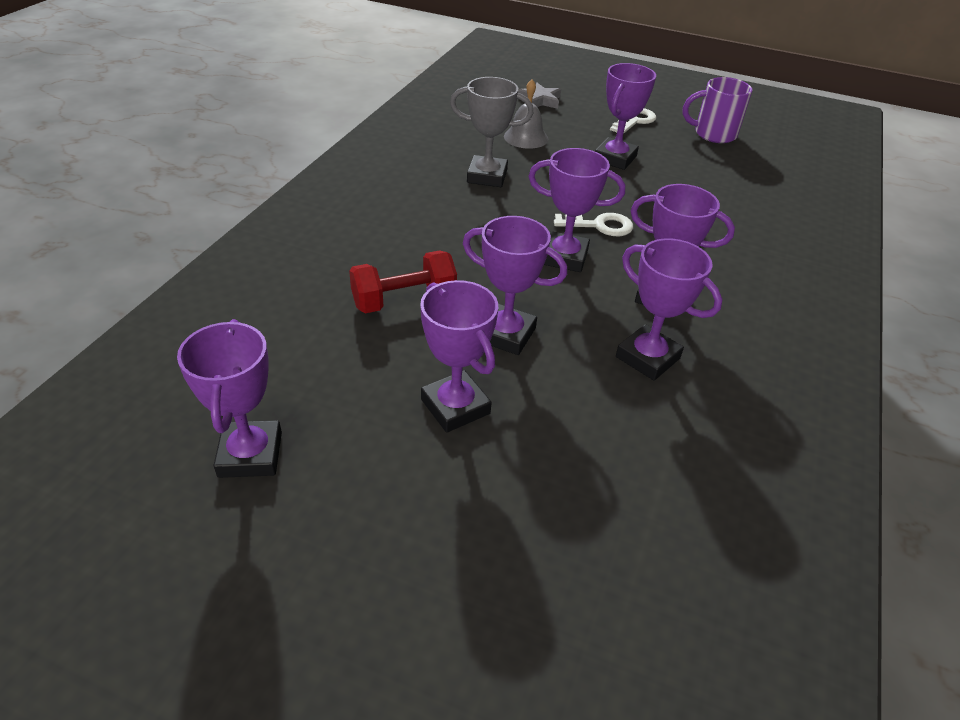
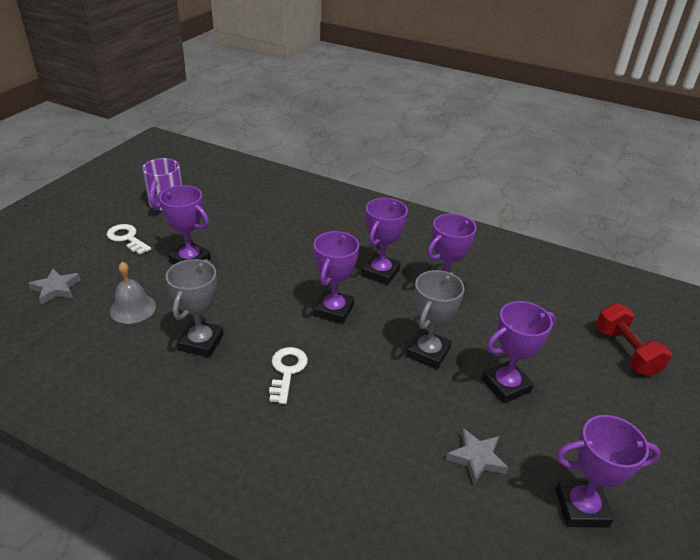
camera: 85 degrees left, 5 degrees down
(332, 365) = (476, 458): none -> grey star
(404, 300) = (392, 410): red dumbbell -> red dumbbell (626, 351)
(506, 334) = (428, 352): purple trophy -> grey trophy
(599, 225) = (292, 286): white key -> white key (287, 371)

